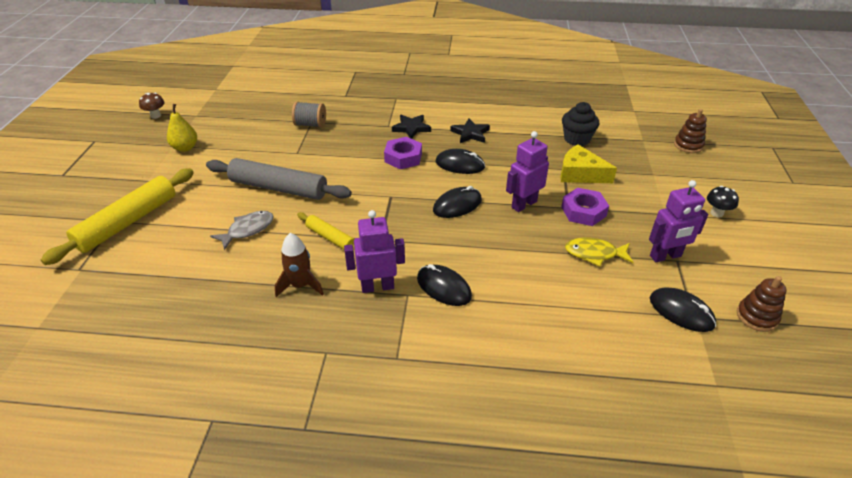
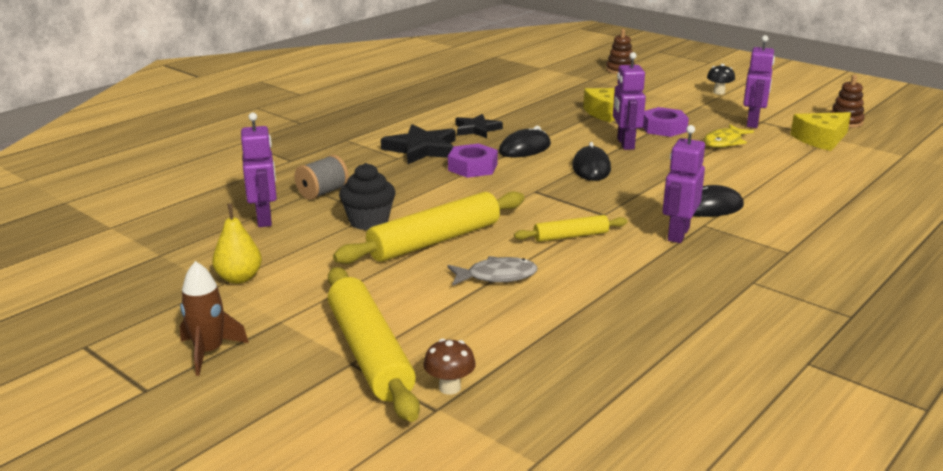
camera: 55 degrees left, 15 degrees down
(156, 116) = (102, 283): brown mushroom -> brown mushroom (449, 387)
(248, 230) = (497, 276): grey fish -> grey fish turned 90 degrees clockwise
(260, 123) = (264, 219): none -> purple robot
(278, 188) = (434, 241): grey rolling pin -> yellow rolling pin
(300, 285) = (636, 270): brown rocket -> brown rocket (209, 352)
(411, 128) = (422, 149): black star -> black star, size x1.51
(577, 139) = (553, 97): black cupcake -> black cupcake (368, 221)
(681, 312) = (821, 139): black mouse -> yellow cheese

